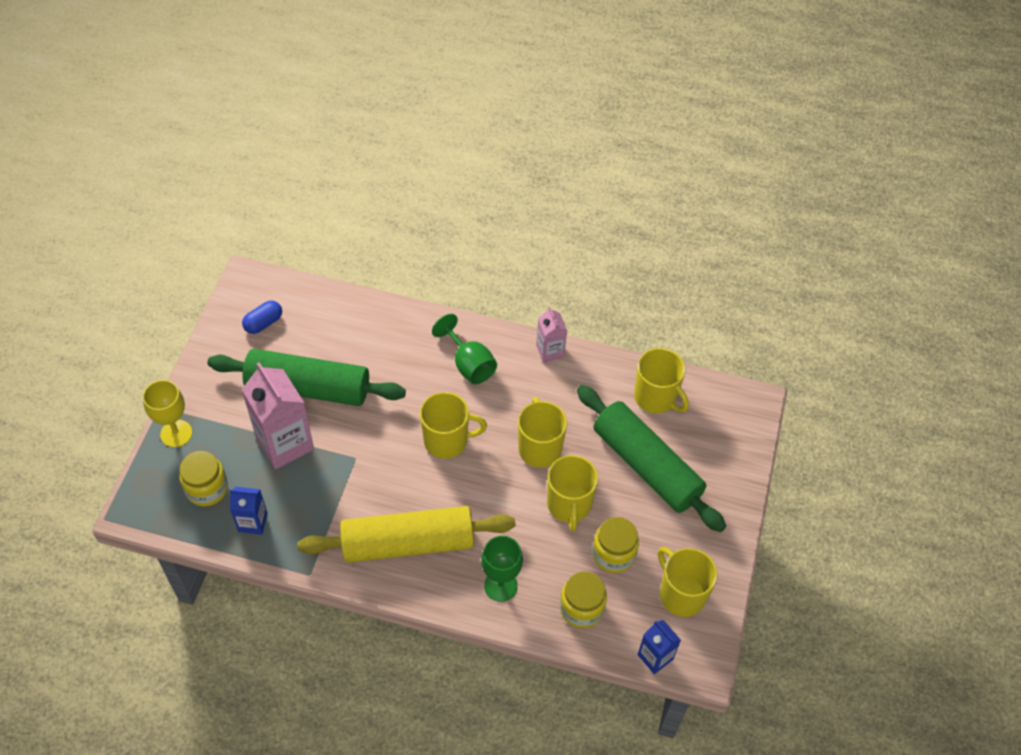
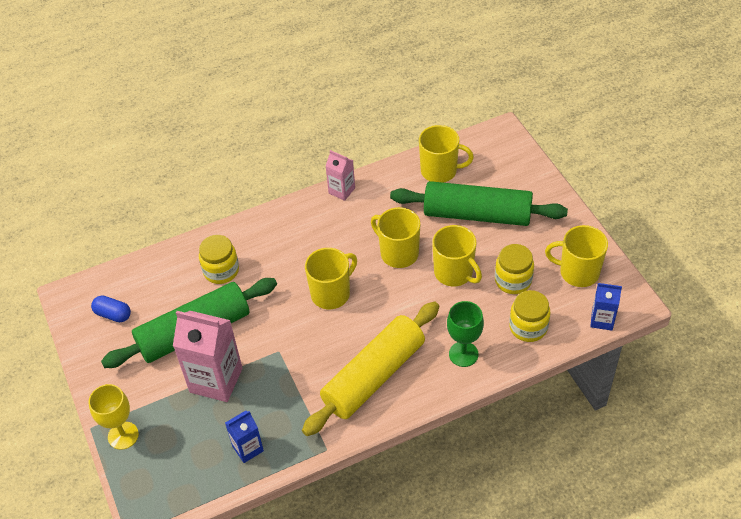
camera: 35 degrees left, 5 degrees down
(207, 489) = (188, 453): yellow jar -> yellow jar (221, 271)
(263, 323) = (113, 314): blue capsule -> blue capsule turned 75 degrees counterclockwise
(469, 364) = (295, 236): green goblet -> none

